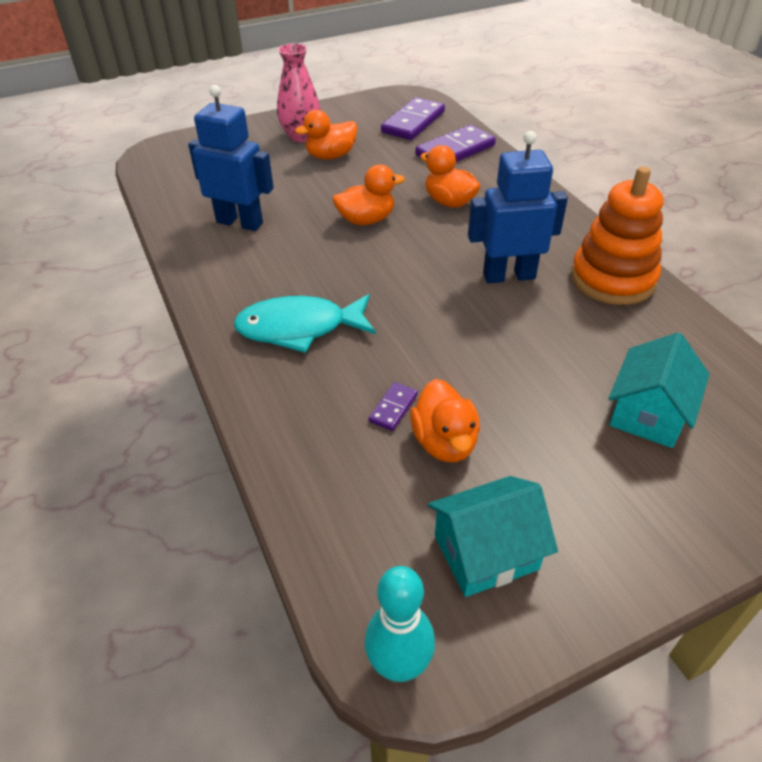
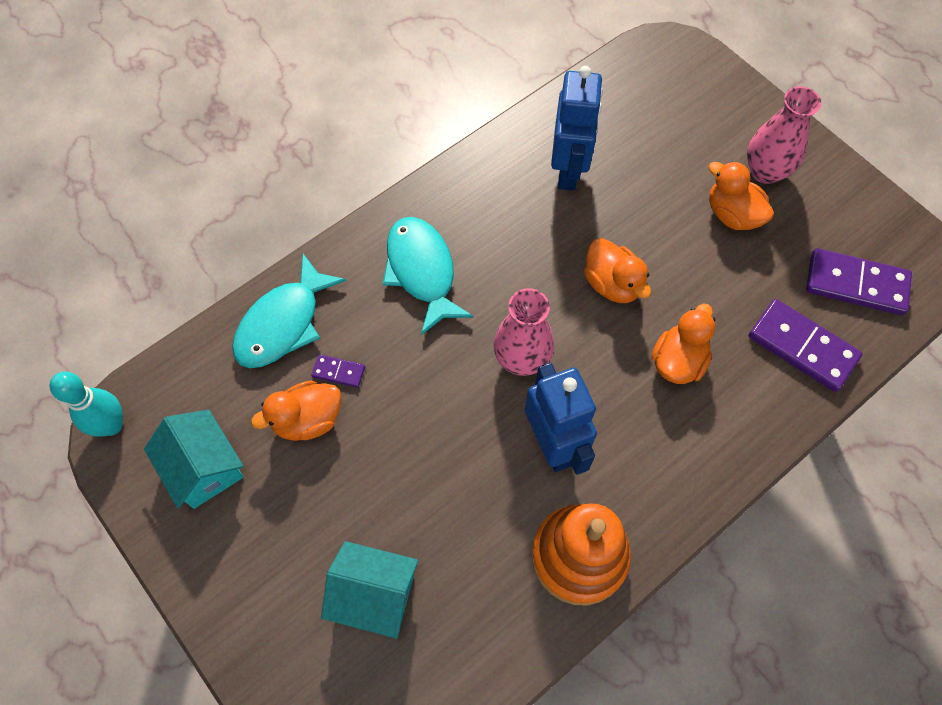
camera: 75 degrees right, 20 degrees up
(314, 449) = (283, 323): none -> turquoise fish
(421, 280) = (521, 359): none -> pink vase

